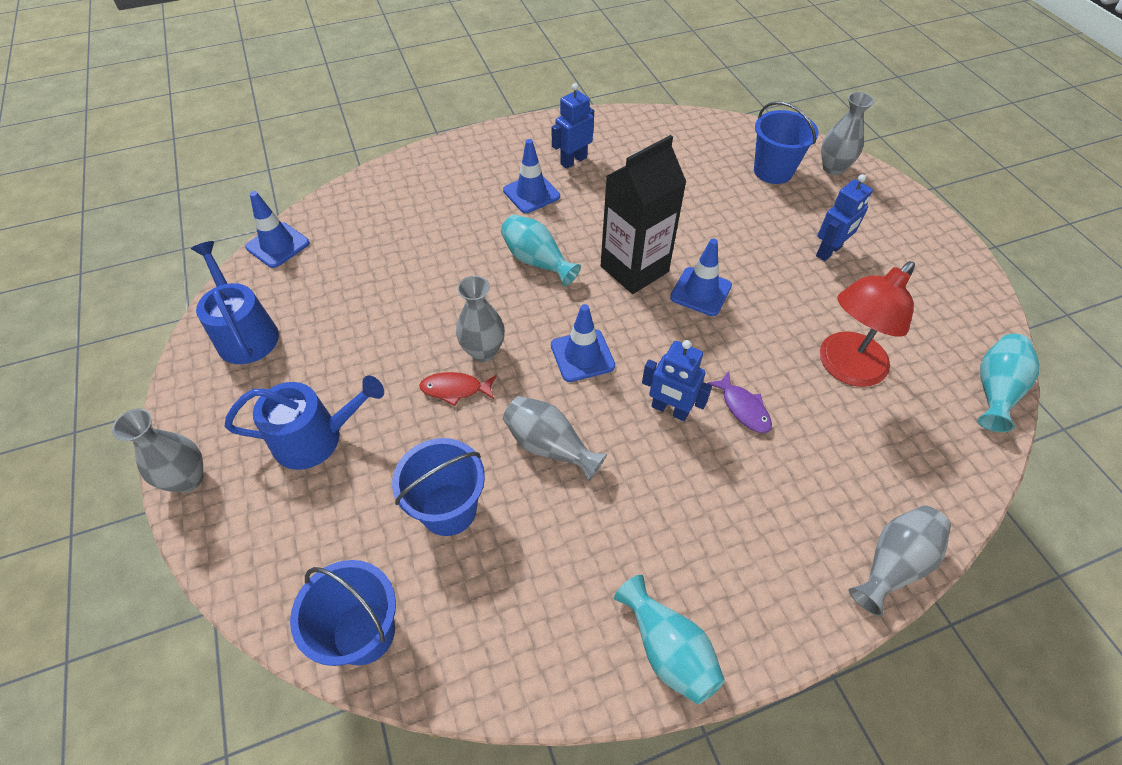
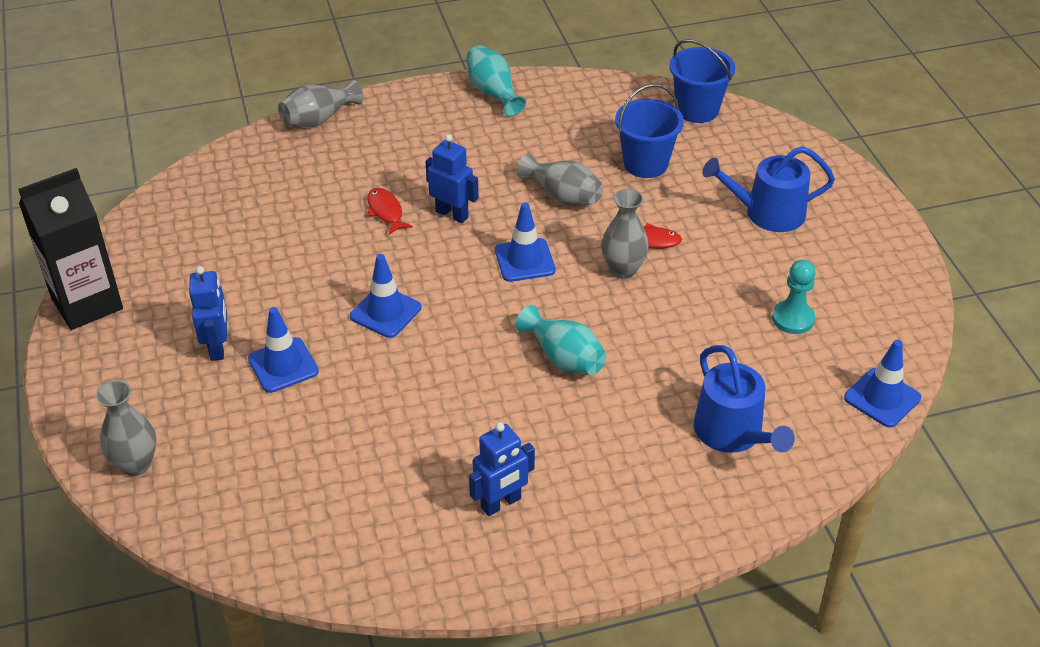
camera: 175 degrees left, 10 degrees down
(188, 479) = (865, 193): grey vase -> none
(245, 333) = (872, 301): blue watering can -> blue watering can (733, 433)
(328, 310) = (793, 319): none -> turquoise pawn
(531, 193) = (565, 451): blue traffic cone -> blue traffic cone (283, 365)
(634, 269) = (452, 341): black carton -> black carton (87, 303)
(743, 408) = (386, 211): purple fish -> red fish
(773, 171) = (222, 465): blue bucket -> none
(829, 251) = (218, 347): blue robot -> blue robot turned 120 degrees clockwise
(844, 368) = (275, 235): red lamp -> none
(994, 390) = (151, 211): turquoise vase -> none

